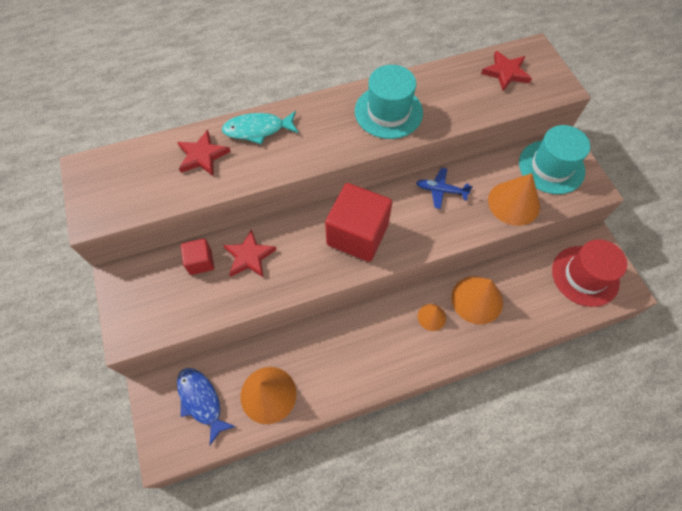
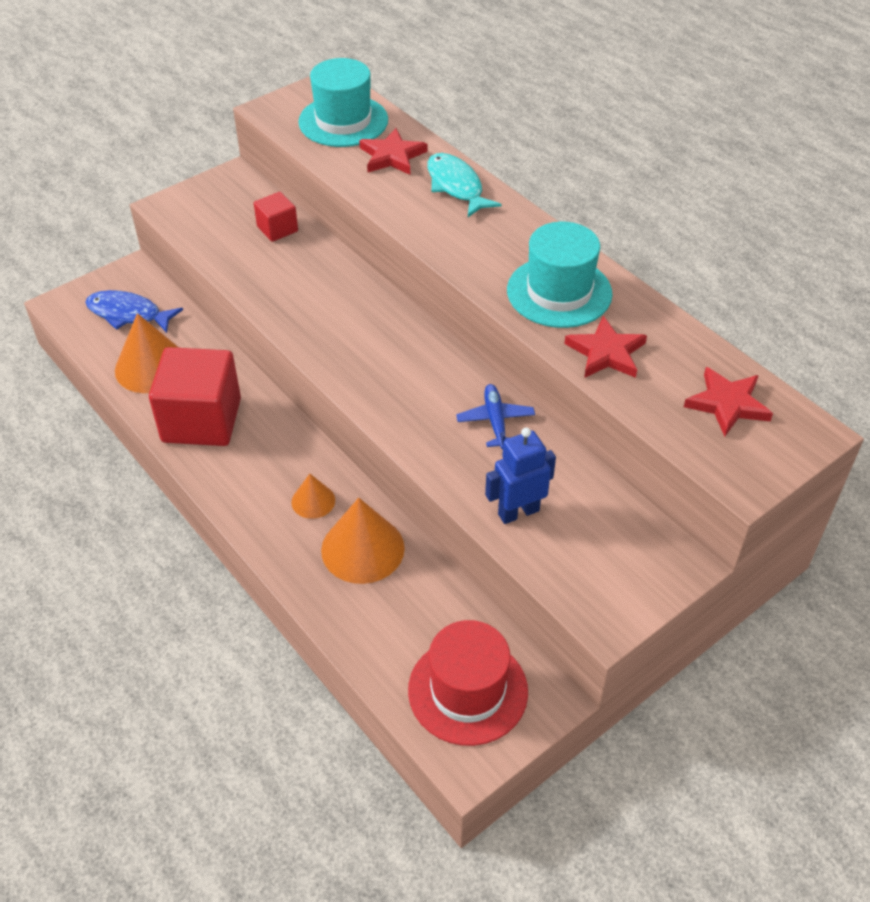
camera: 70 degrees right, 15 degrees down
(201, 401) = (128, 314): blue fish -> blue fish turned 105 degrees counterclockwise
(249, 256) = (302, 265): red star -> red star (606, 353)
(357, 235) = (377, 351): red cube -> red cube (201, 420)
(514, 203) = (518, 512): orange cone -> blue robot
(551, 167) = (620, 551): turquoise hat -> turquoise hat (343, 121)

